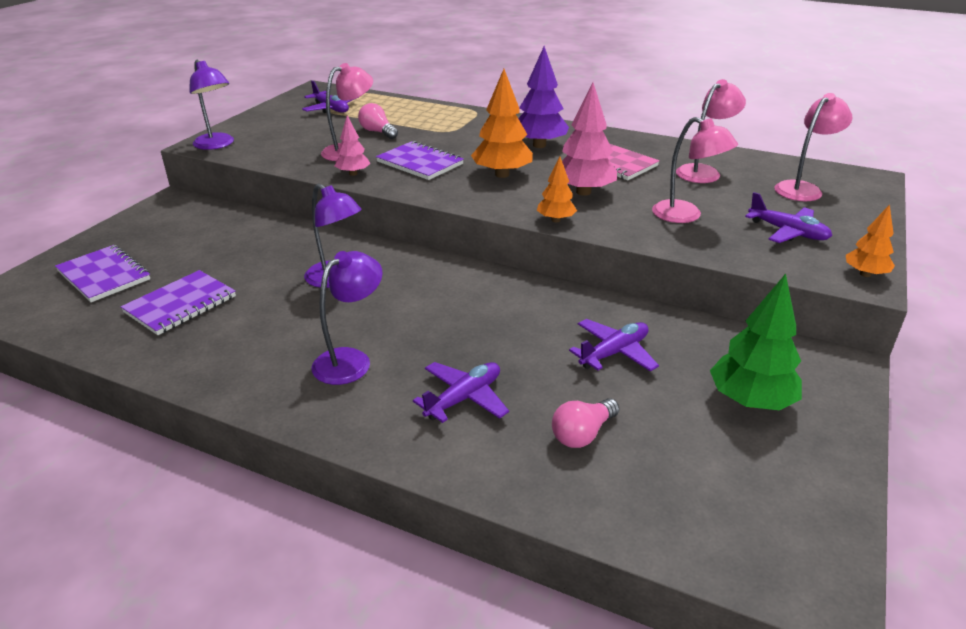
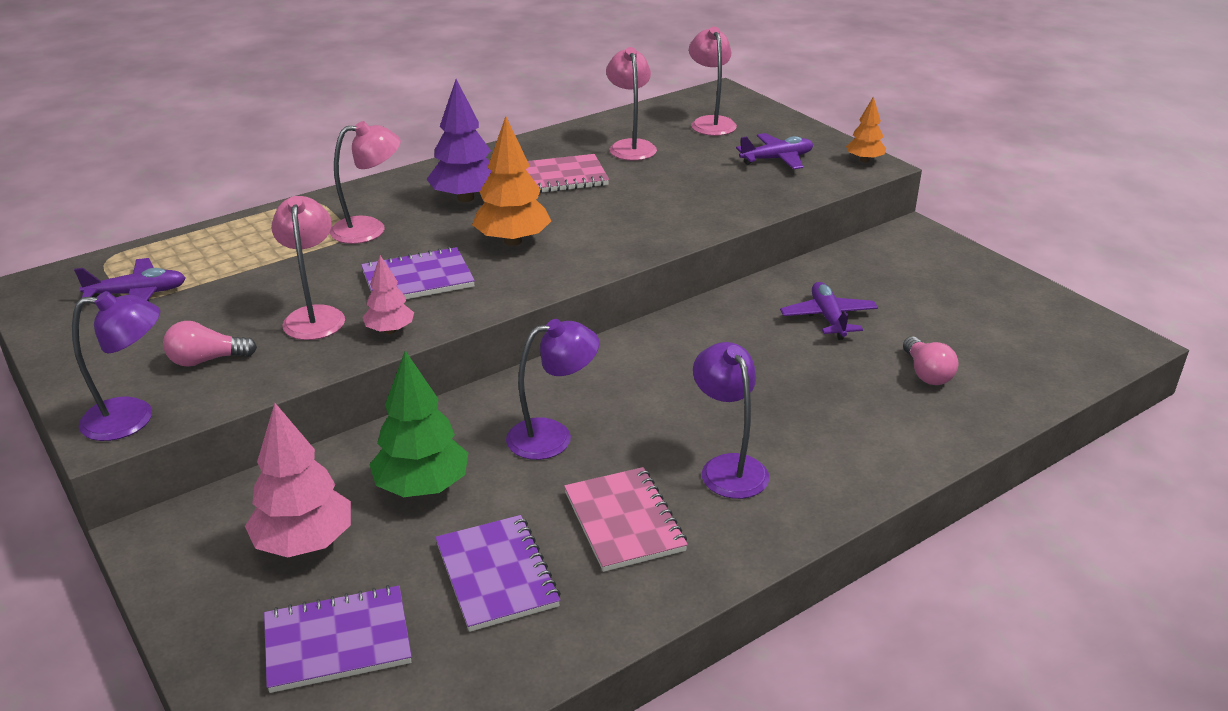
camera: 60 degrees left, 0 degrees up
(258, 334) = (624, 521): none -> pink notebook
(378, 132) = (280, 281): pink light bulb -> pink light bulb (207, 360)
(464, 398) = (840, 417): purple plane -> none
(555, 220) = (649, 247): orange tree -> none
(583, 192) = (606, 214): pink tree -> pink tree (304, 543)
(686, 216) = (706, 186): pink lamp -> pink lamp (370, 229)
(750, 401) = (932, 286): green tree -> green tree (422, 487)

